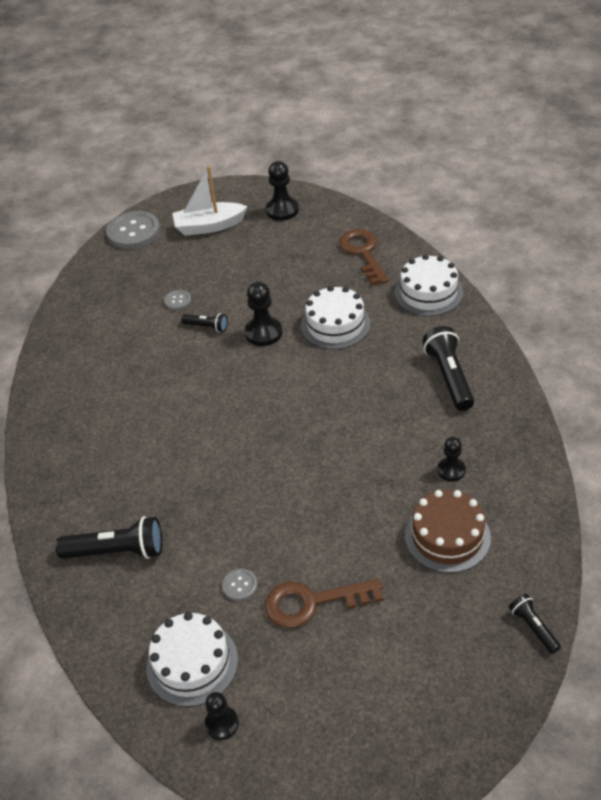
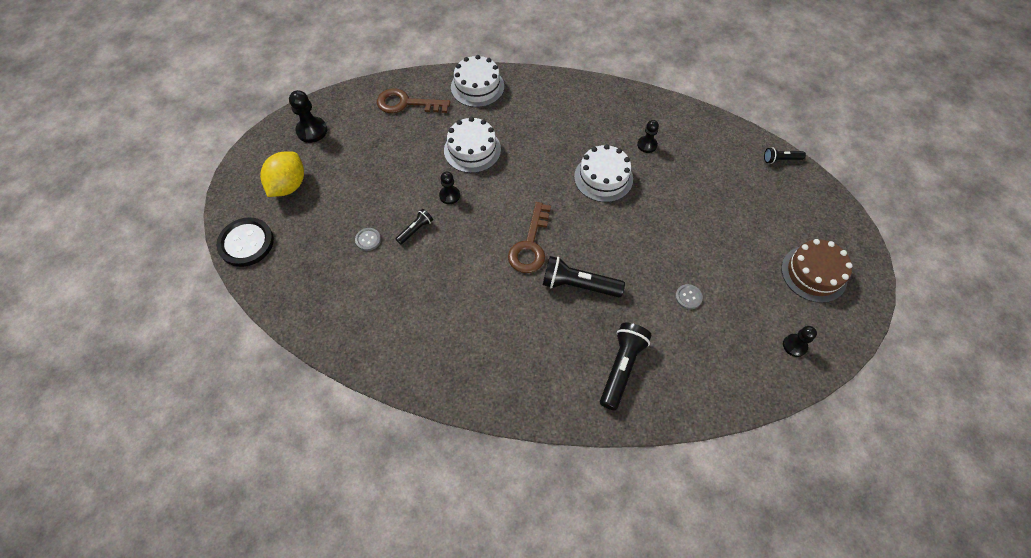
camera: 70 degrees left, 15 degrees up
(133, 232) = (246, 243): grey button -> black button
(192, 663) = (741, 348): white cake -> white cake (603, 178)
(209, 226) = (288, 185): white boat -> yellow lemon
(263, 333) = (449, 195): black pawn -> black pawn, size x0.65
(313, 602) = (720, 260): brown key -> brown key (530, 244)
(447, 536) = (698, 169): brown cake -> brown cake (813, 273)
(449, 377) = (566, 111): black flashlight -> black flashlight (578, 285)

